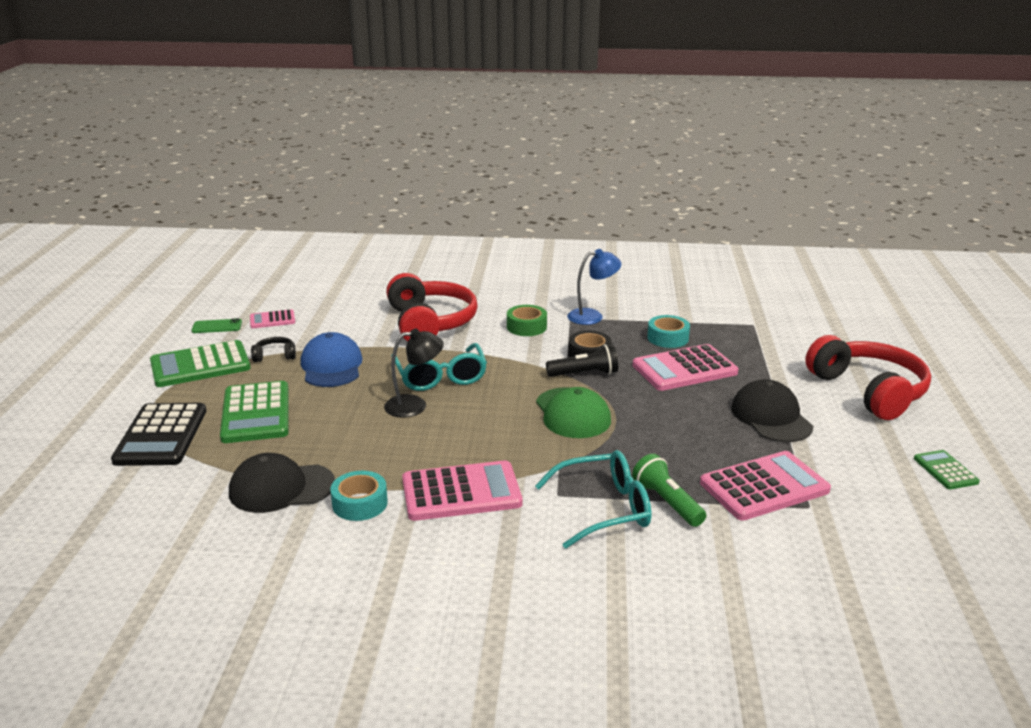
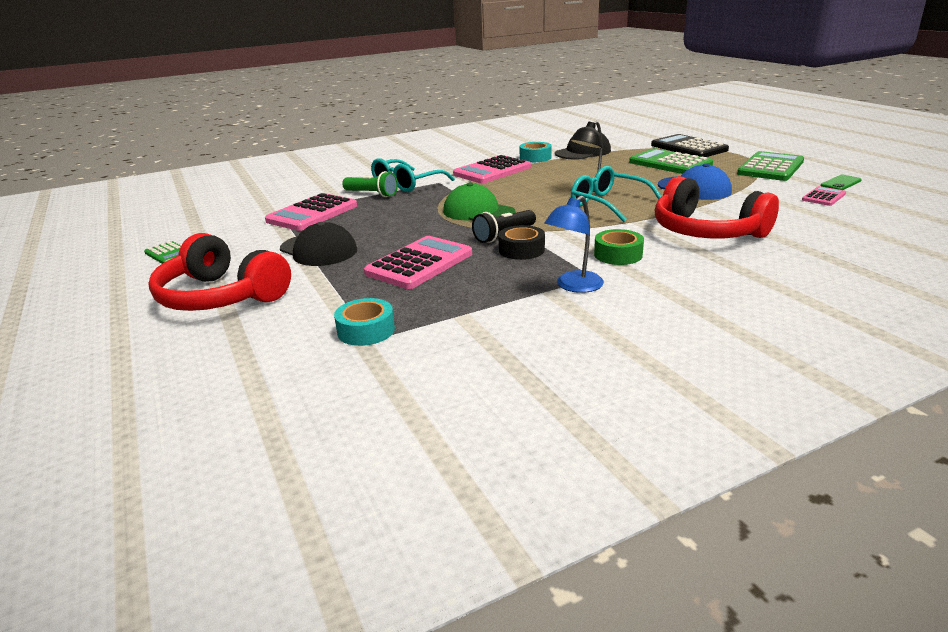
camera: 150 degrees right, 0 degrees up
(275, 356) = (746, 183): black headphones -> none
(668, 338) = (463, 288): turquoise tape -> turquoise tape (366, 330)

